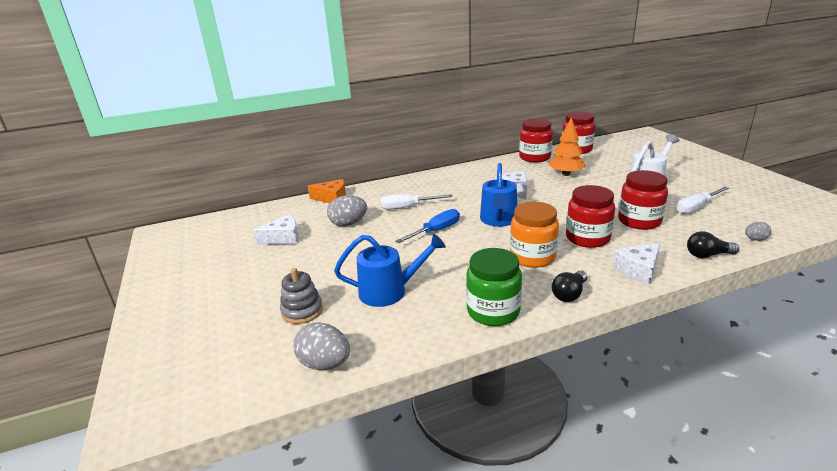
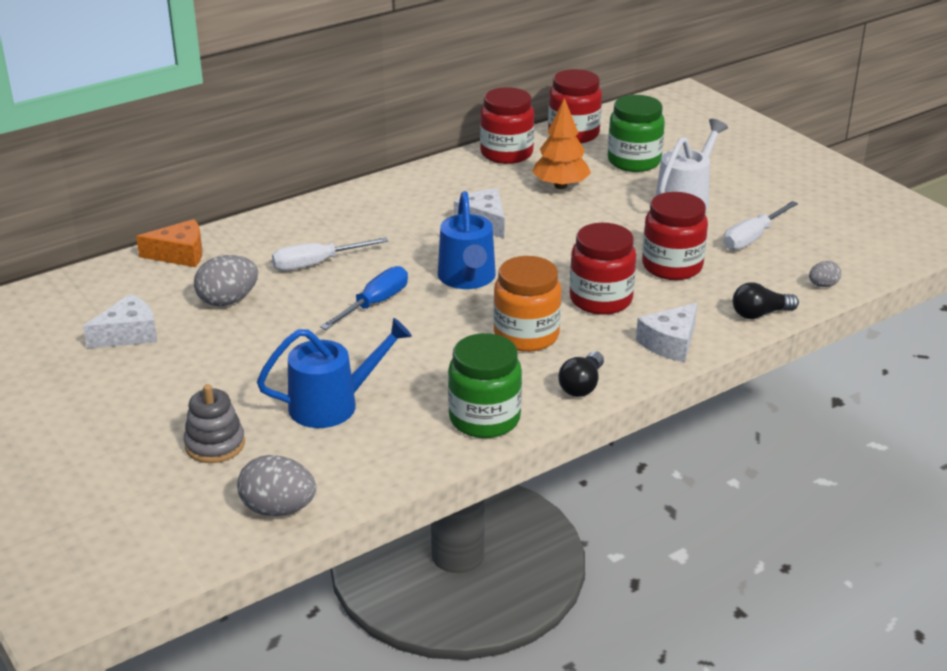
camera: 15 degrees left, 5 degrees up
(613, 164) = (634, 161): none -> green jar

